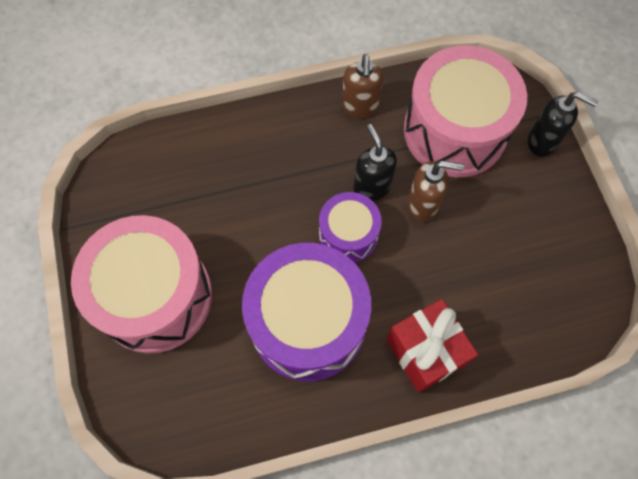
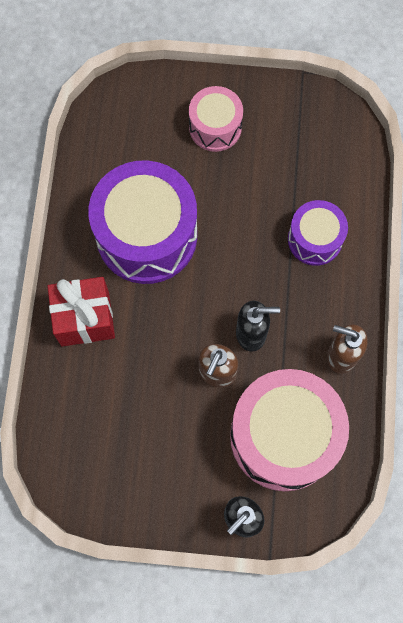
camera: 110 degrees right, 5 degrees up
(155, 296) = (215, 127): pink drum -> pink drum, size x0.54
(348, 235) = (212, 296): purple drum -> purple drum (315, 239)

